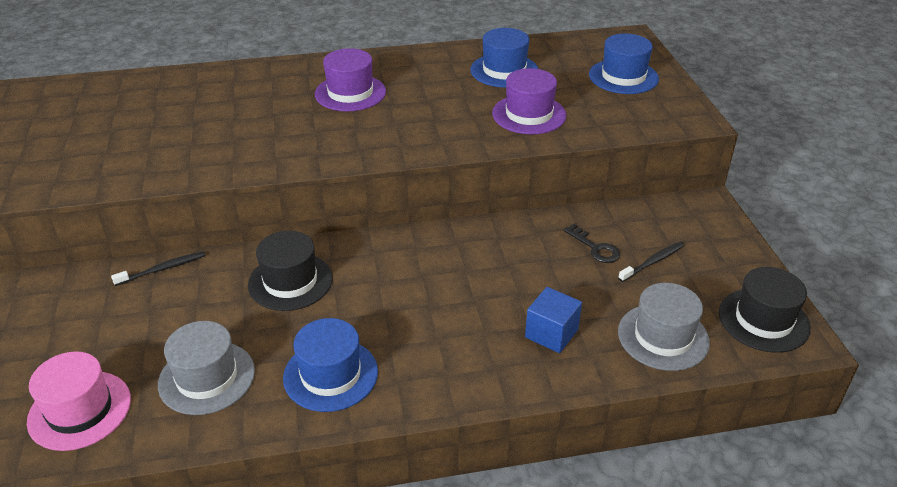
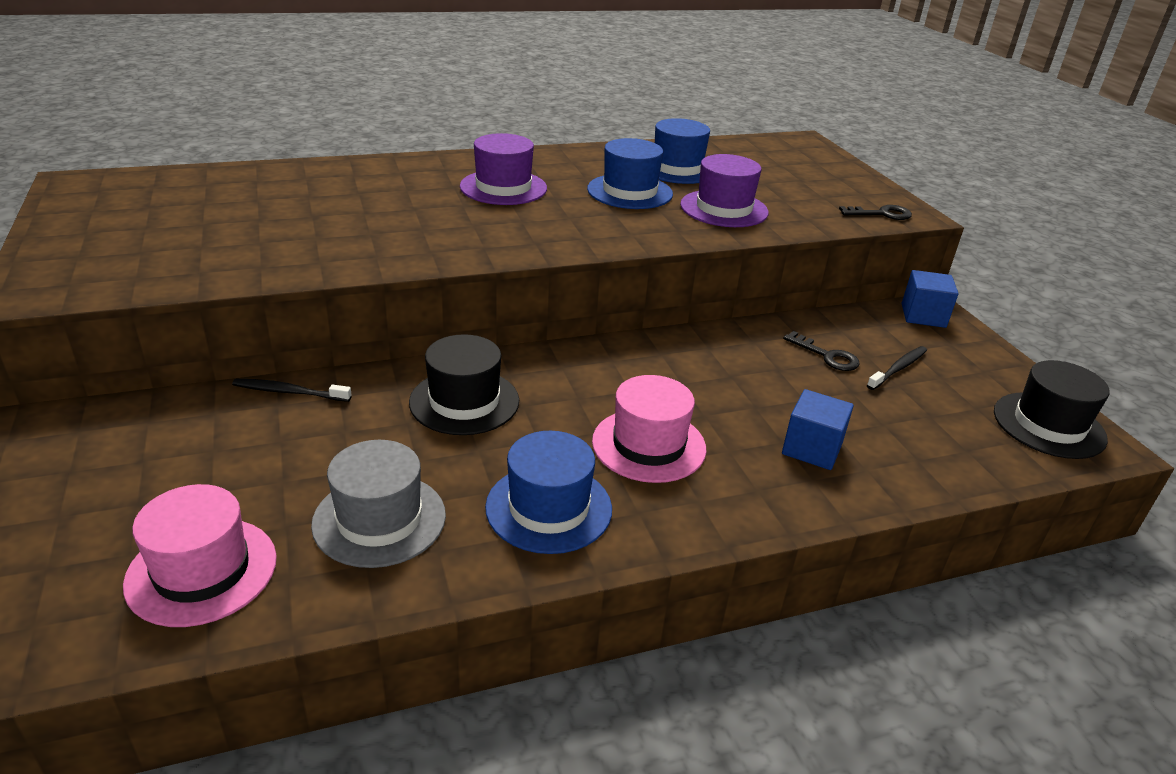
camera: 10 degrees left, 5 degrees down
(163, 269) = (289, 392): black toothbrush -> black toothbrush turned 135 degrees counterclockwise
(422, 325) = (649, 445): none -> pink hat
(623, 77) = (813, 175): blue hat -> blue hat (629, 192)
(663, 337) = (944, 447): grey hat -> none
(667, 120) = (881, 214): none -> black key
(696, 210) = (923, 315): none -> blue cube

